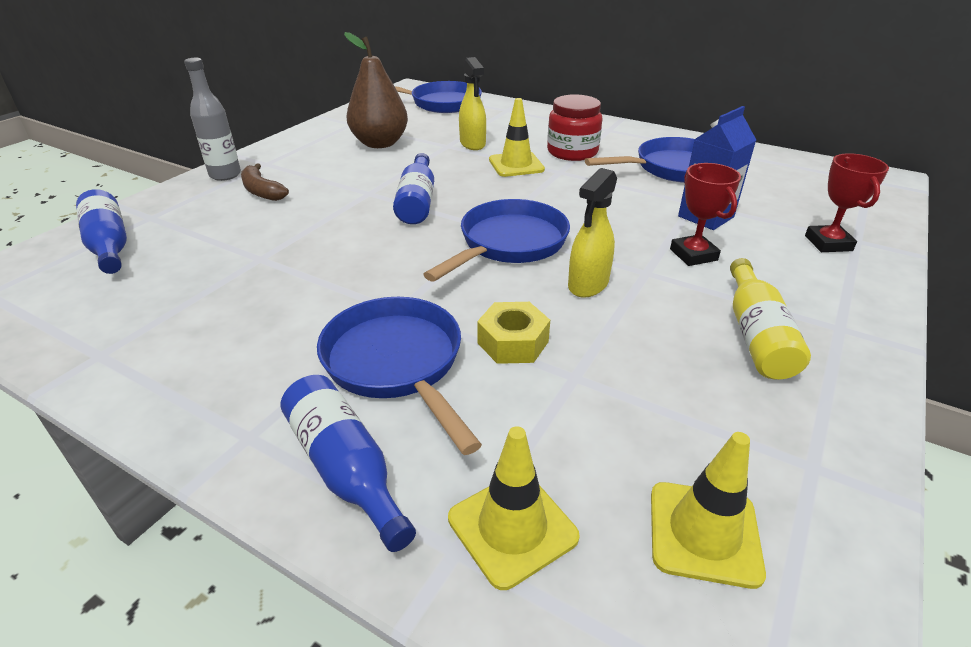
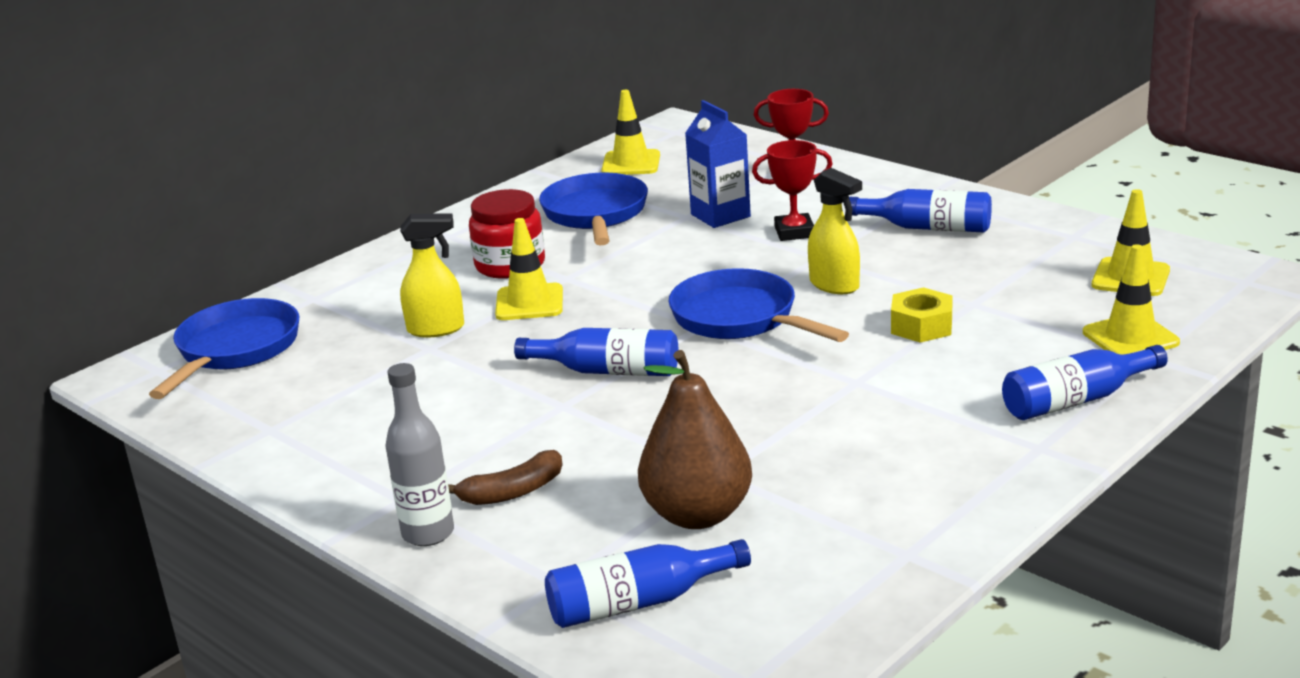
camera: 75 degrees left, 10 degrees down
(380, 143) = (383, 401): brown pear -> brown pear (697, 514)
(397, 363) = (945, 381): blue pan -> none
(756, 334) = (927, 228): yellow bottle -> blue bottle
(782, 170) = (631, 163): none -> yellow traffic cone

